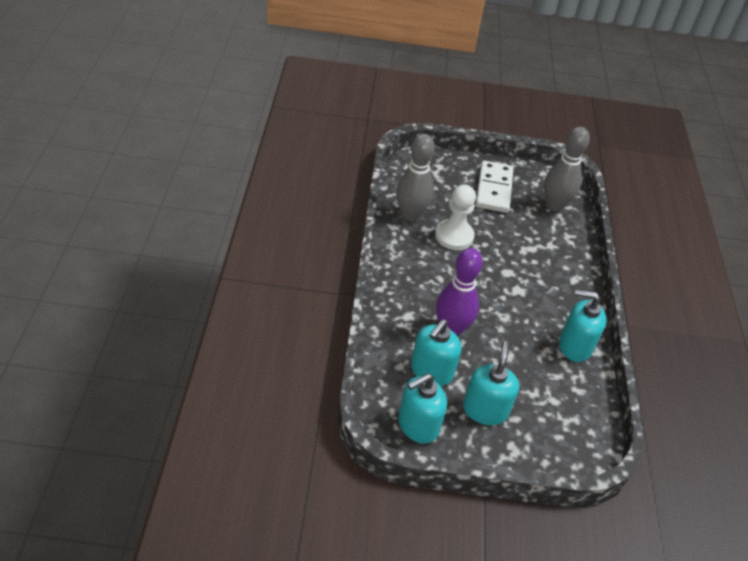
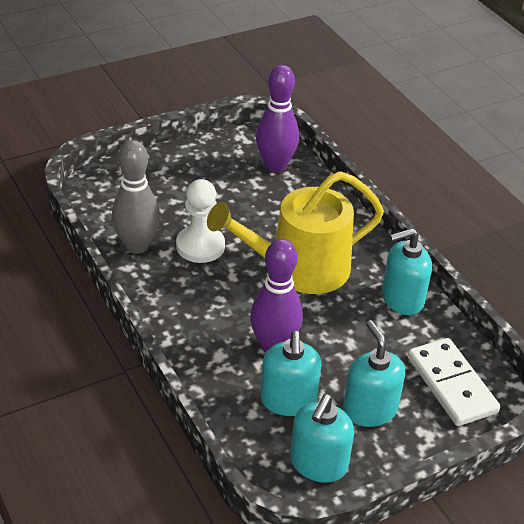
camera: 30 degrees left, 5 degrees down
(493, 189) = (202, 176): white domino -> white domino (451, 385)
(513, 286) = (299, 269): none -> yellow watering can
(554, 205) = (275, 166): grey bowling pin -> purple bowling pin

